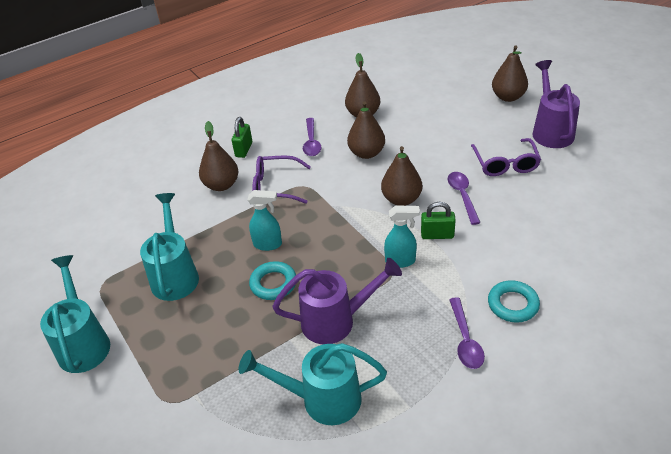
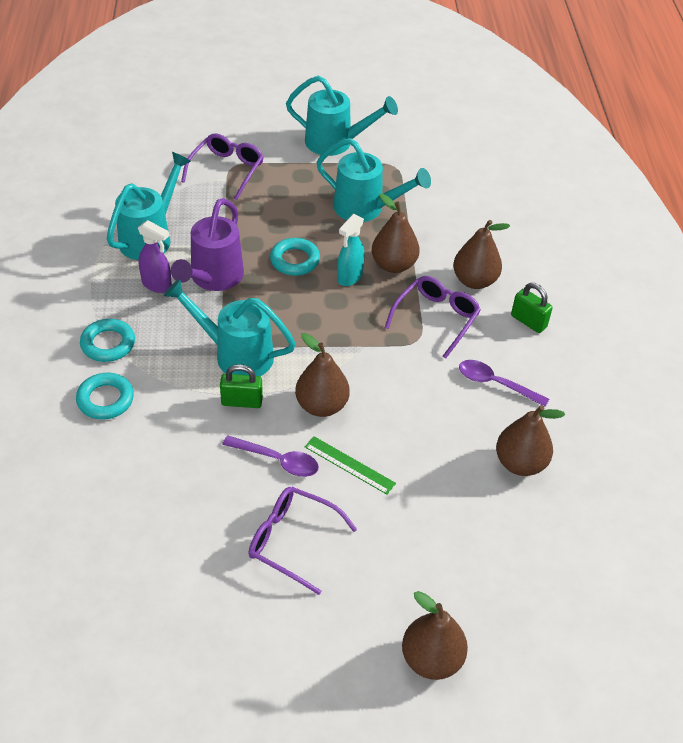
camera: 115 degrees right, 5 degrees up
(179, 403) = (227, 170): none -> purple glasses
(366, 153) = (431, 421): brown pear -> brown pear (393, 265)
(375, 352) = (157, 285): none -> purple spray bottle
(401, 261) = (236, 355): turquoise spray bottle -> turquoise watering can
(432, 168) = (349, 465): none -> green ruler
(437, 235) = (242, 401): green padlock -> green padlock turned 60 degrees clockwise
(465, 340) = (108, 344): purple spoon -> turquoise ring
(551, 131) = (310, 646): purple watering can -> none

